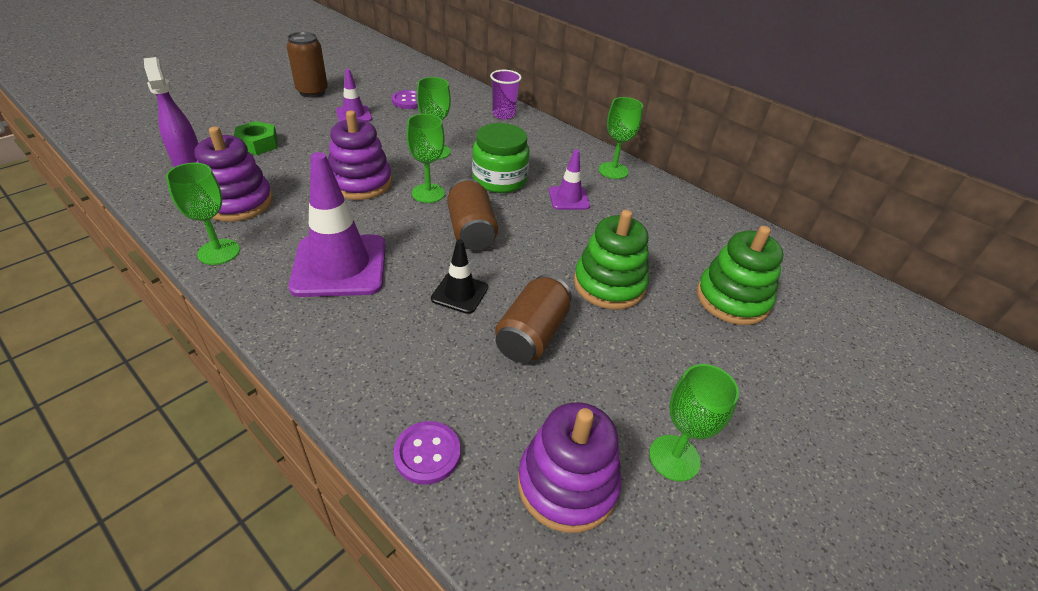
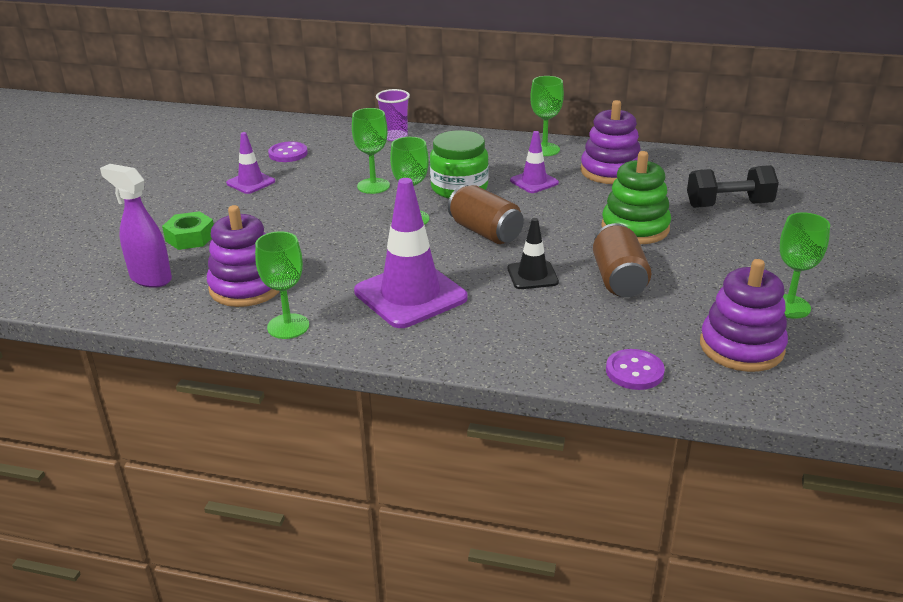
camera: 25 degrees left, 10 degrees down
(312, 92) = (175, 176): brown can -> none
(360, 183) = (339, 232): purple stacking toy -> purple stacking toy (610, 171)
(732, 299) = (728, 205): green stacking toy -> black dumbbell

